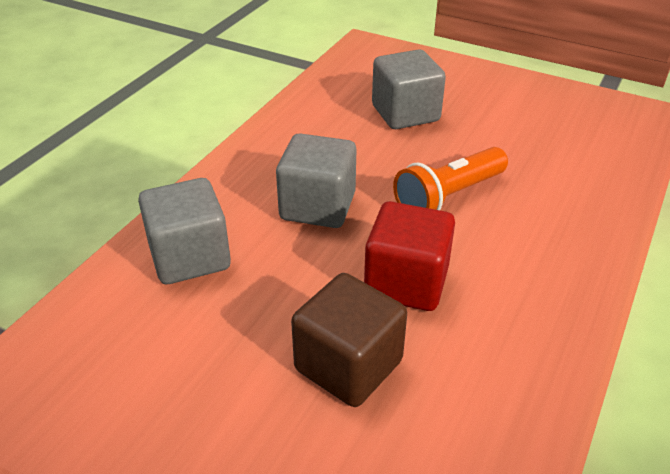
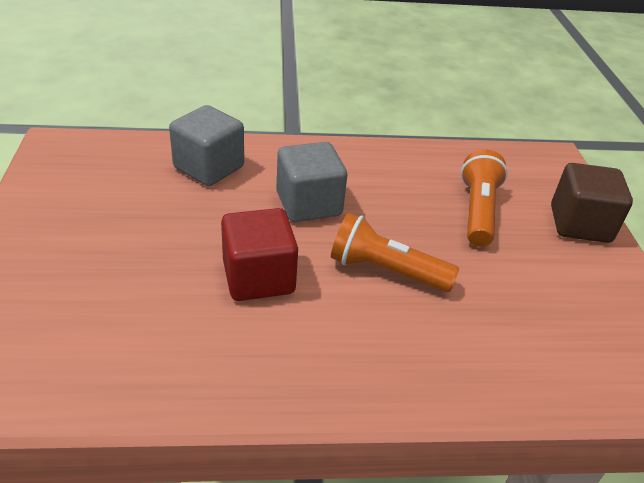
camera: 55 degrees right, 0 degrees up
(348, 365) = (152, 274): brown cube -> brown cube (580, 224)
(405, 113) = (478, 211): grey cube -> orange flashlight

